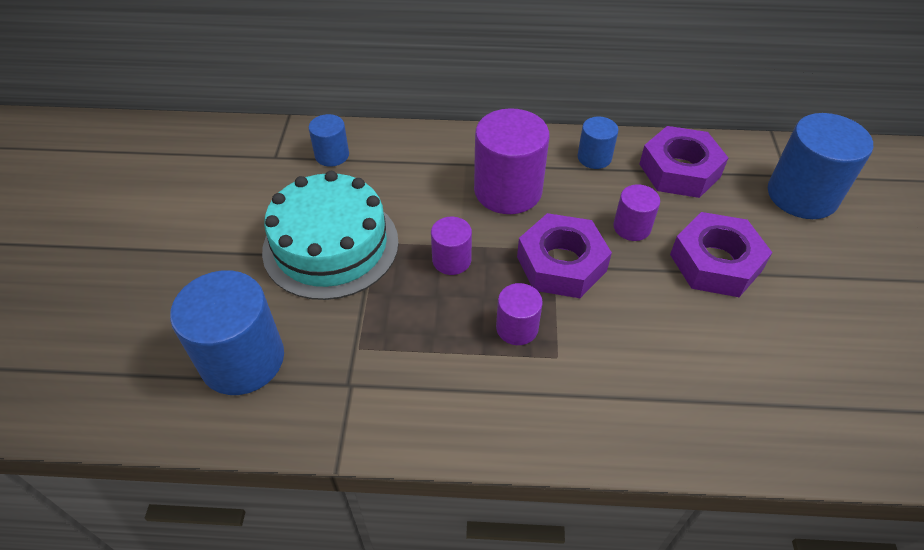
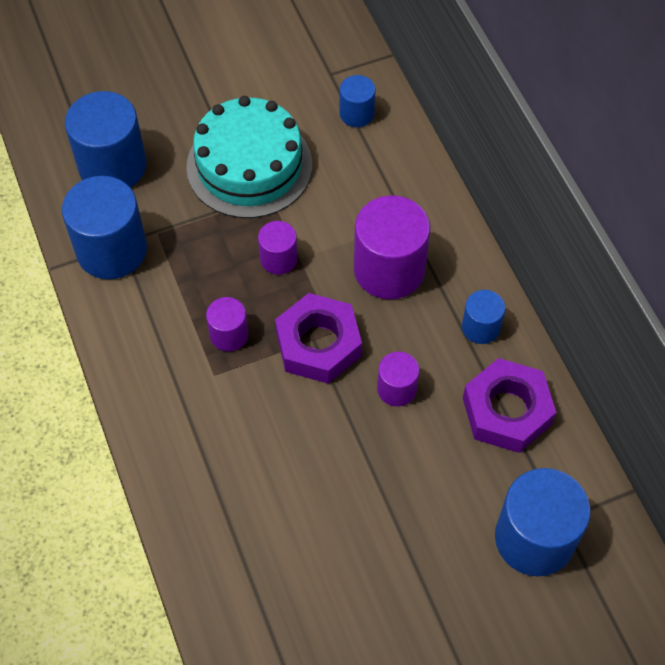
camera: 65 degrees right, 10 degrees up
(352, 398) = (112, 250): none -> blue cylinder
(715, 262) = (387, 473): purple nut -> none

